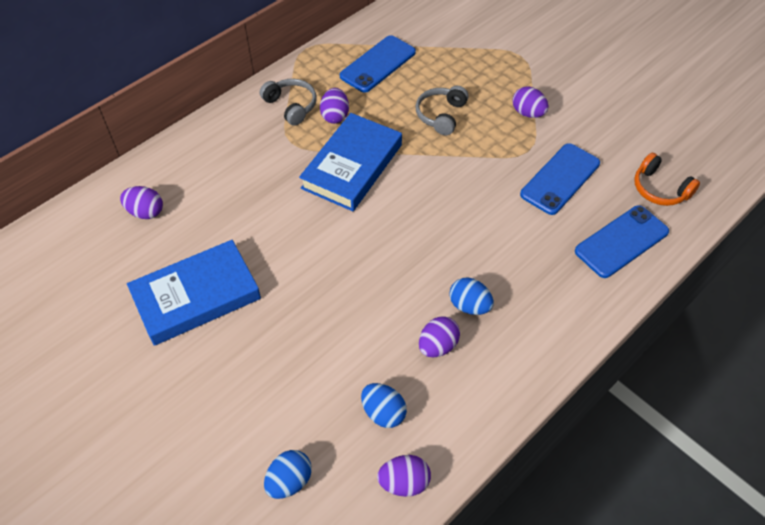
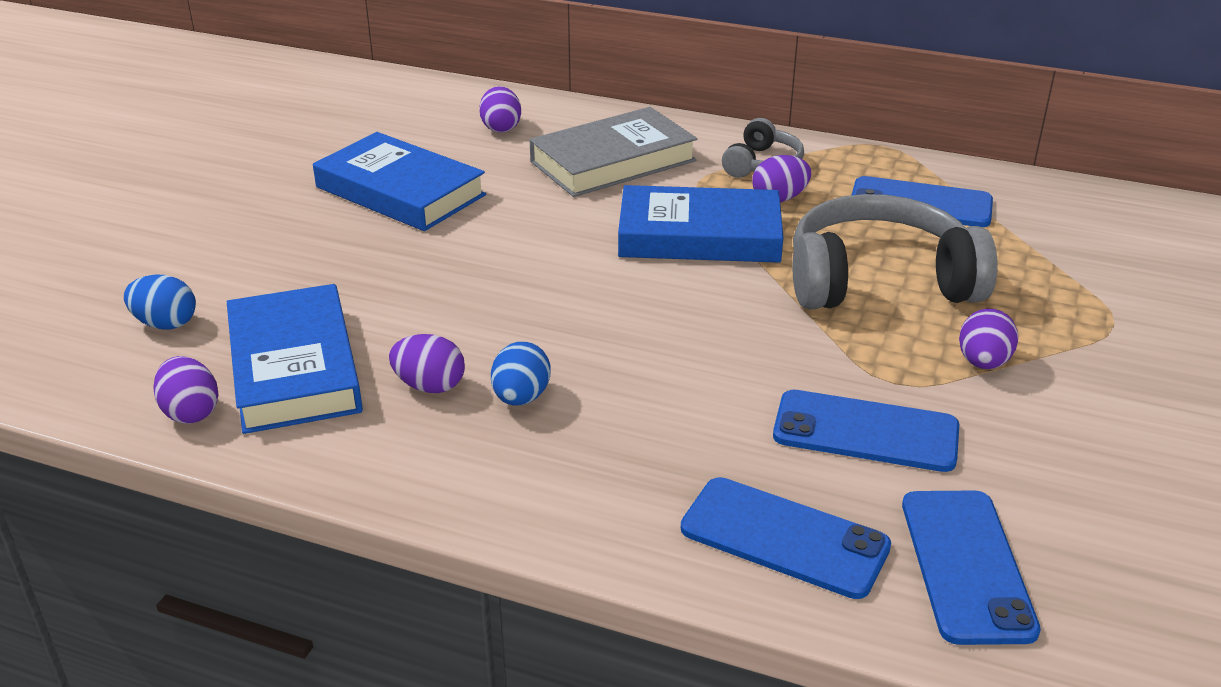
camera: 65 degrees right, 20 degrees down
(237, 171) = (613, 161): none -> grey book
(383, 412) = (294, 367): blue egg -> blue book
(441, 115) = (879, 281): grey headphones -> grey headphones, size x1.97
(660, 189) = (966, 565): orange headphones -> blue phone

